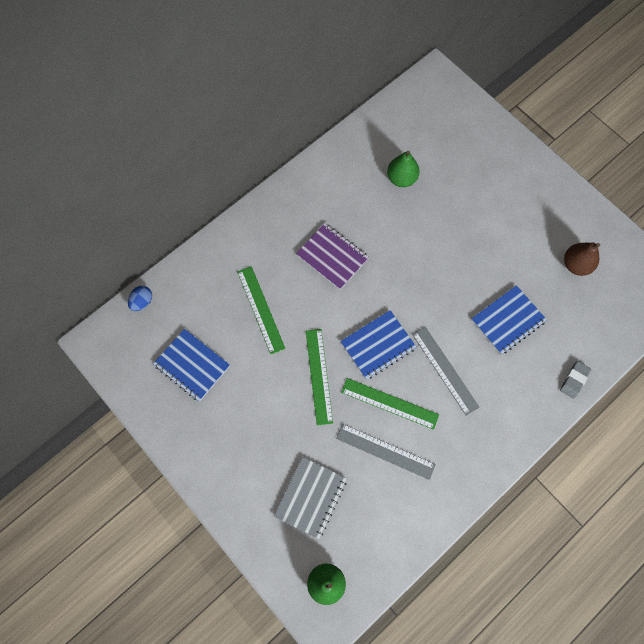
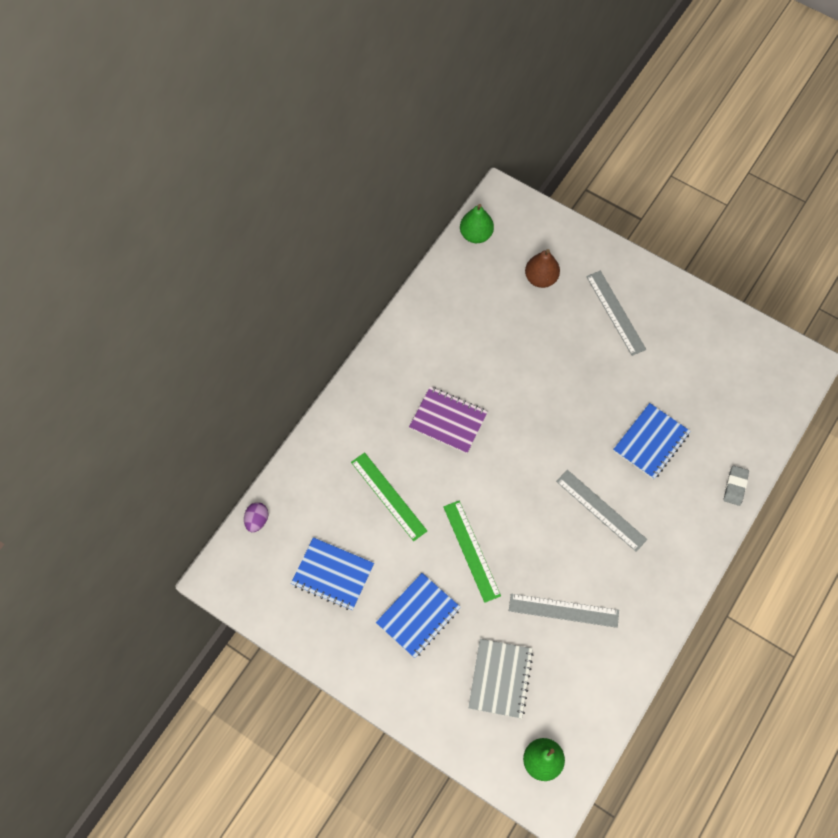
camera: 15 degrees left, 5 degrees down
(142, 302) = (257, 520): blue egg -> purple egg
(378, 345) = (524, 502): blue notebook -> blue notebook (418, 616)
(389, 403) = (554, 560): green ruler -> none
(401, 178) = (497, 318): green pear -> green pear (476, 235)
(508, 198) = (615, 312): none -> grey ruler
(576, 265) = (704, 366): brown pear -> brown pear (541, 278)

